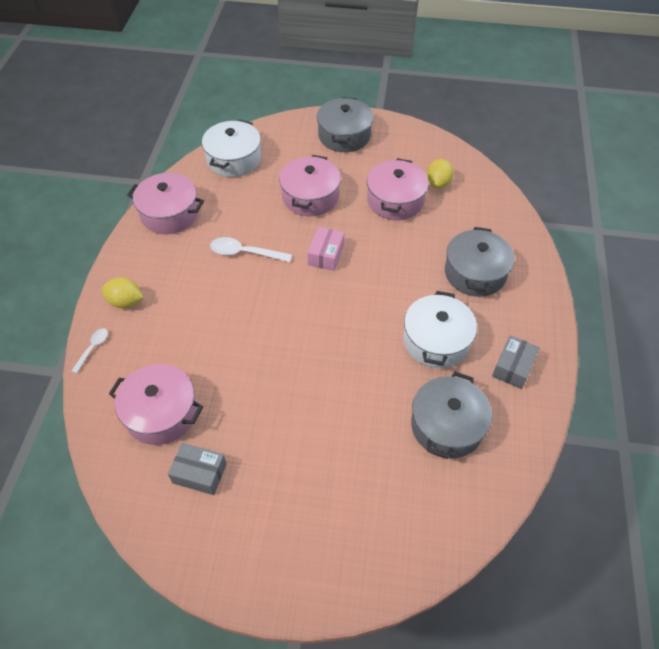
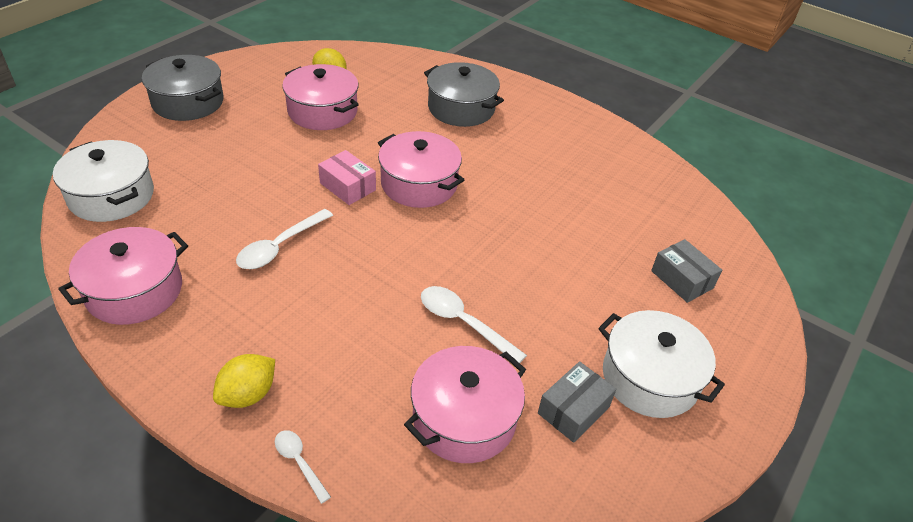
camera: 65 degrees left, 10 degrees down
(239, 378) = (464, 323): none -> white spoon
(310, 197) = (250, 162): pink pot -> pink pot (419, 184)
(436, 341) = (520, 164): white pot -> white pot (650, 378)
(447, 426) = (618, 199): grey pot -> none
(513, 367) = (580, 136): grey box -> grey box (682, 279)

